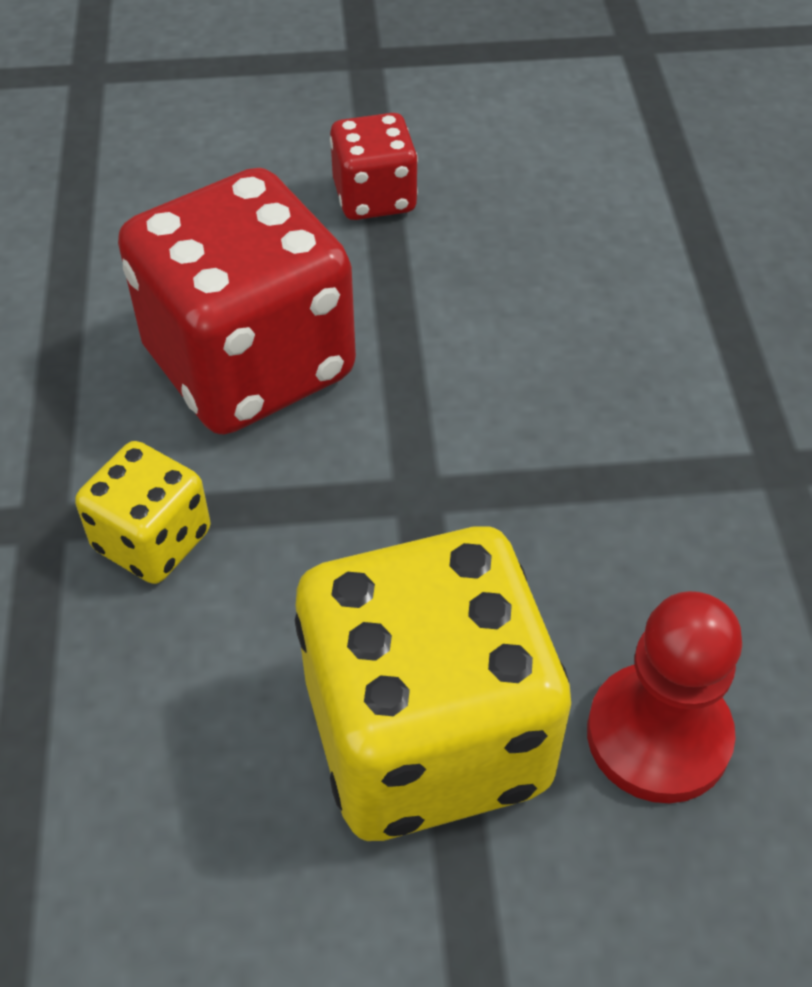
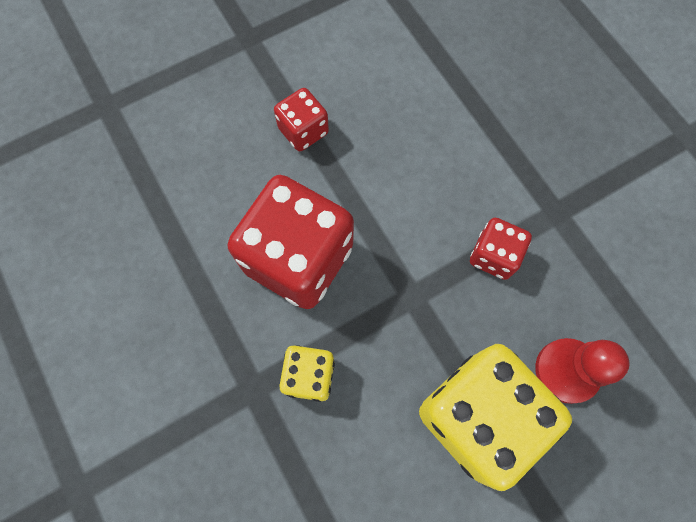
camera: 25 degrees left, 20 degrees up
(613, 489) = (493, 256): none -> red dice

